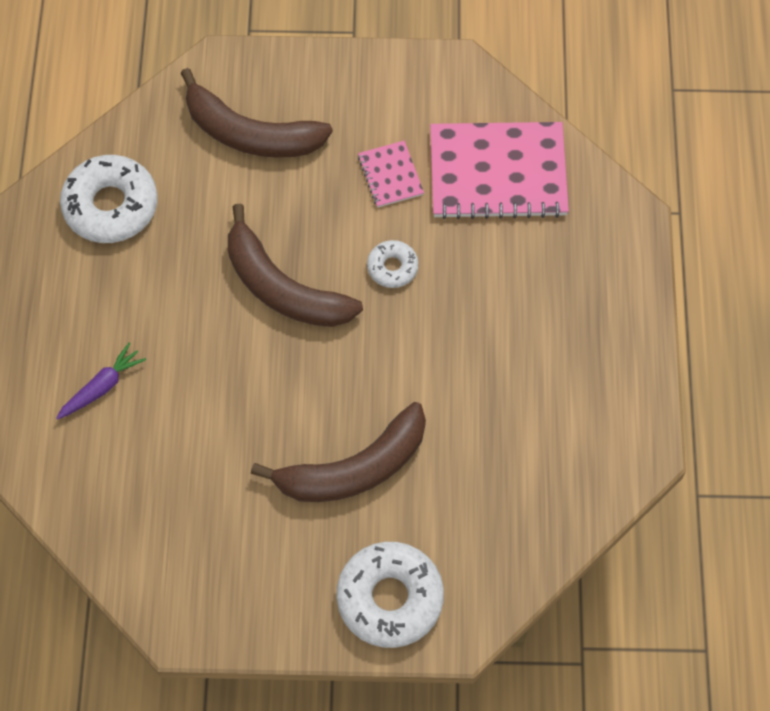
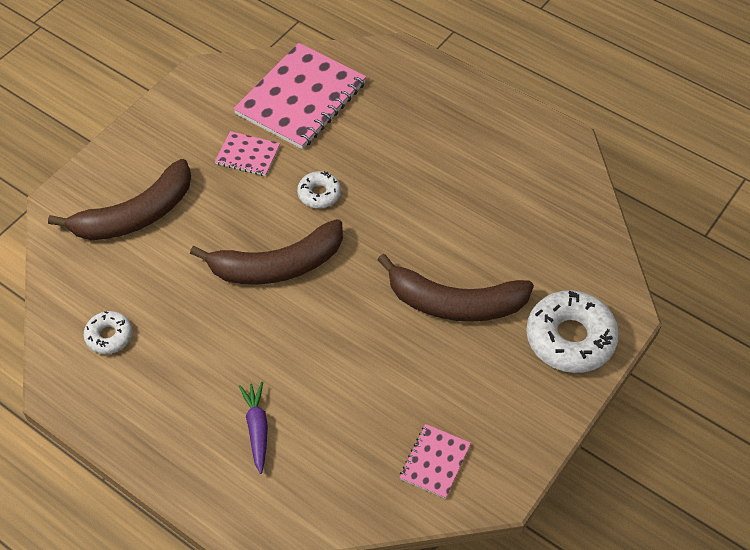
camera: 55 degrees left, 10 degrees down
(111, 206) = (109, 336): white donut -> white donut, size x0.53
(169, 556) = (435, 462): none -> pink notebook
(354, 468) = (455, 303): brown banana -> brown banana turned 90 degrees clockwise

